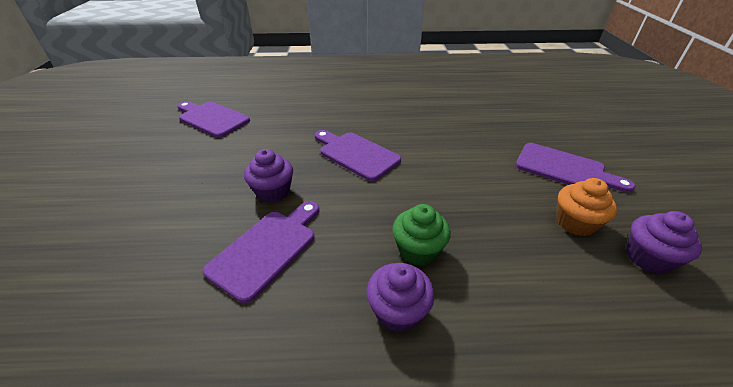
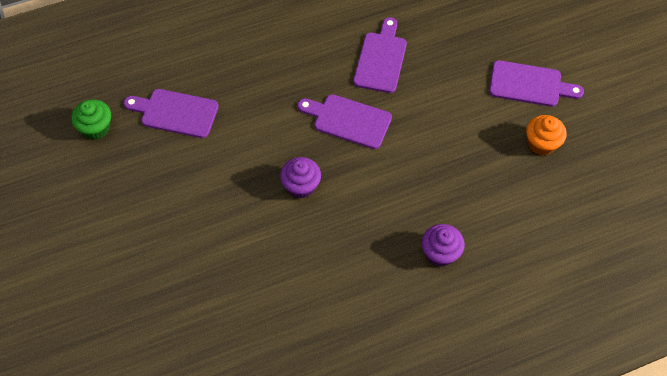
camera: 20 degrees left, 20 degrees up
(266, 249) = (330, 238): purple cutting board -> purple cutting board (381, 59)
(418, 250) = (437, 204): green cupcake -> green cupcake (96, 128)
(648, 258) = (590, 160): purple cupcake -> none

